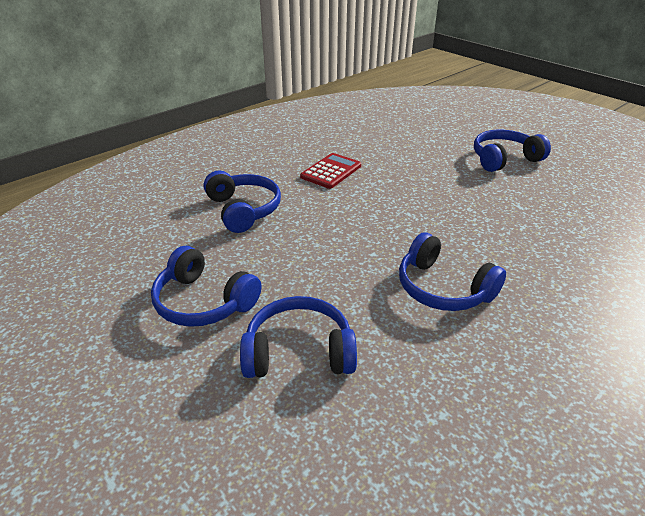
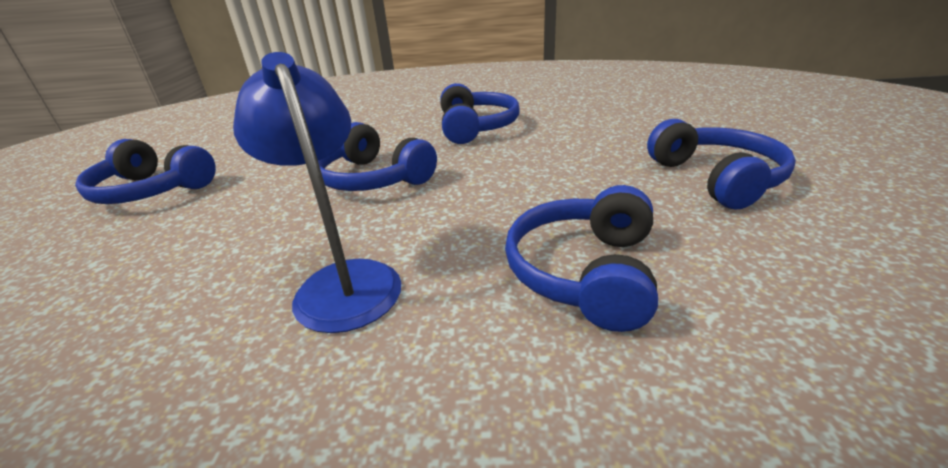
camera: 135 degrees left, 5 degrees down
(299, 351) = (637, 130): blue headphones -> blue headphones (373, 178)
(331, 171) = (343, 281): red calculator -> blue lamp

